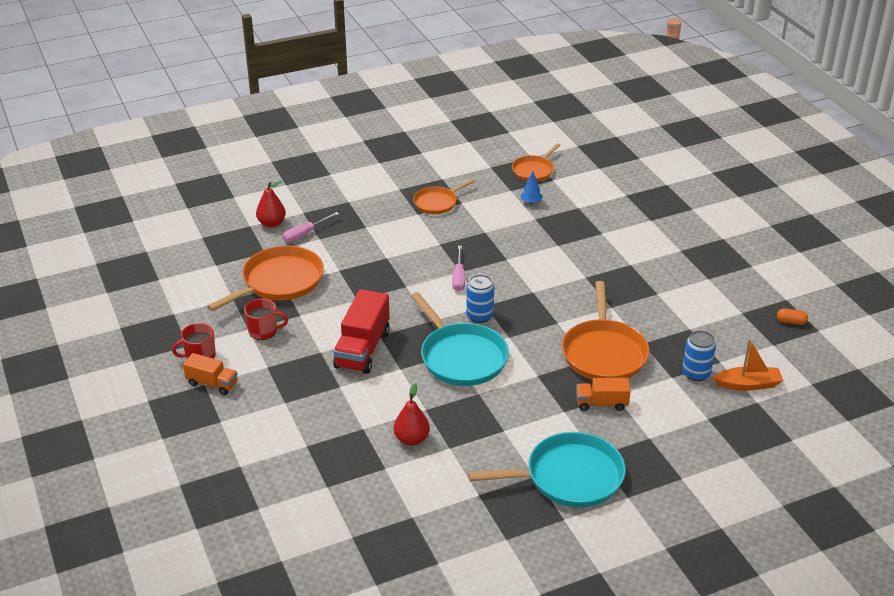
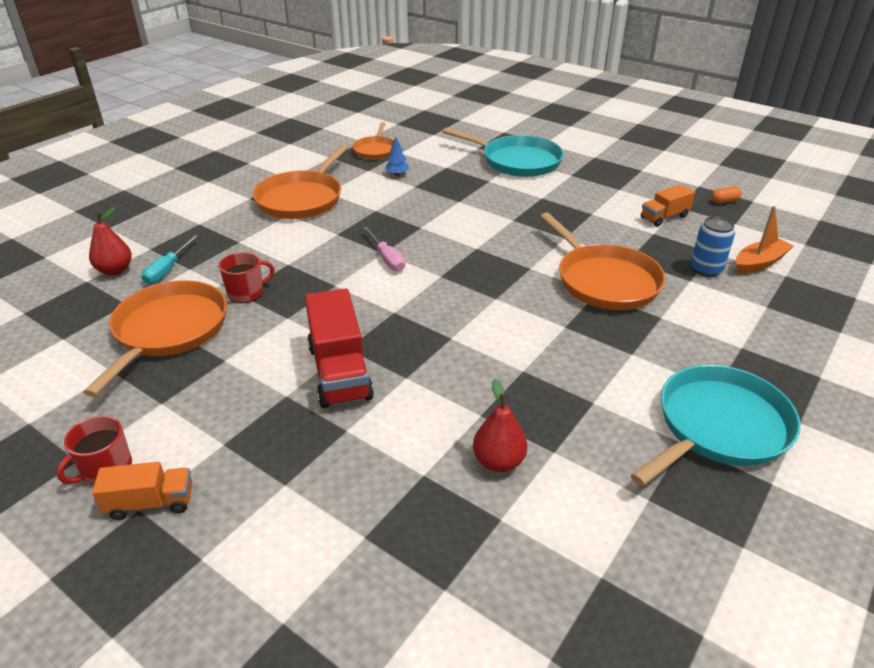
camera: 30 degrees left, 0 degrees up
(263, 331) = (186, 397): red mug -> red mug (247, 293)
(305, 234) = (167, 269): pink screwdriver -> turquoise screwdriver
(437, 203) = (302, 199): orange pan -> orange pan, size x1.72
(461, 357) = (466, 338): turquoise pan -> turquoise pan (517, 161)
(479, 316) = (444, 288): blue can -> none
(601, 403) = (658, 330): orange truck -> orange truck (664, 217)

